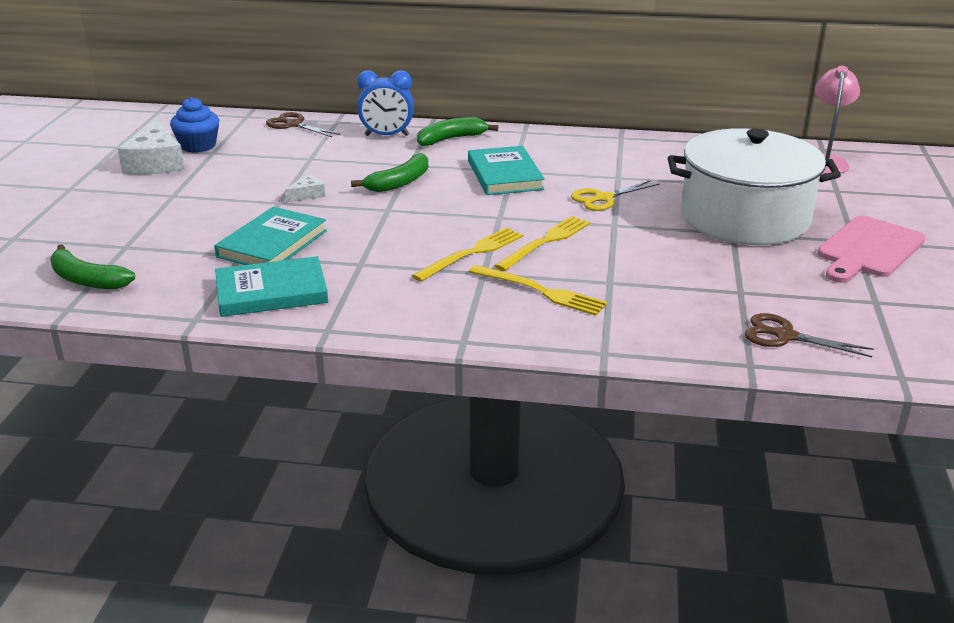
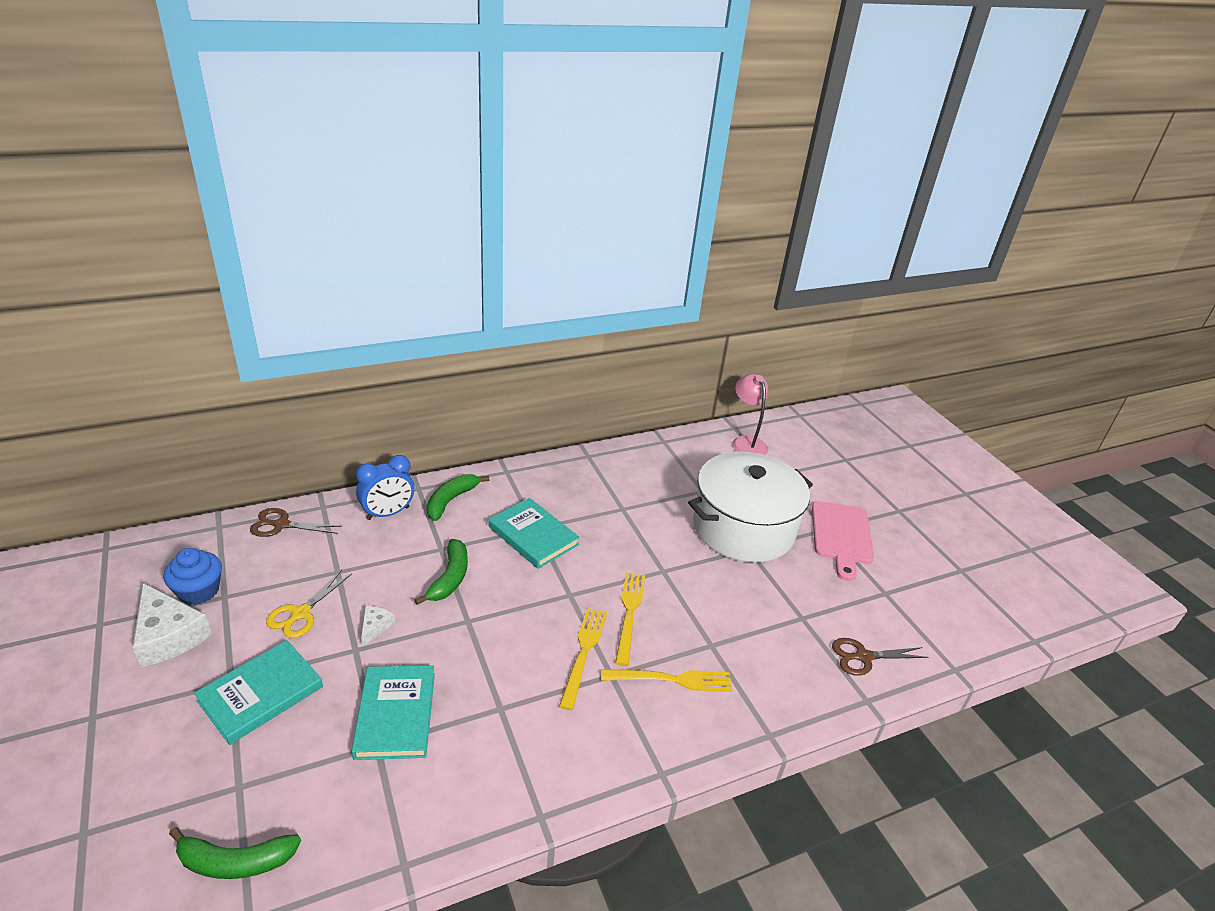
camera: 35 degrees left, 5 degrees up
(271, 292) = (449, 786): turquoise book -> turquoise book (261, 694)
(603, 198) = (631, 540): yellow scissors -> yellow scissors (300, 613)

